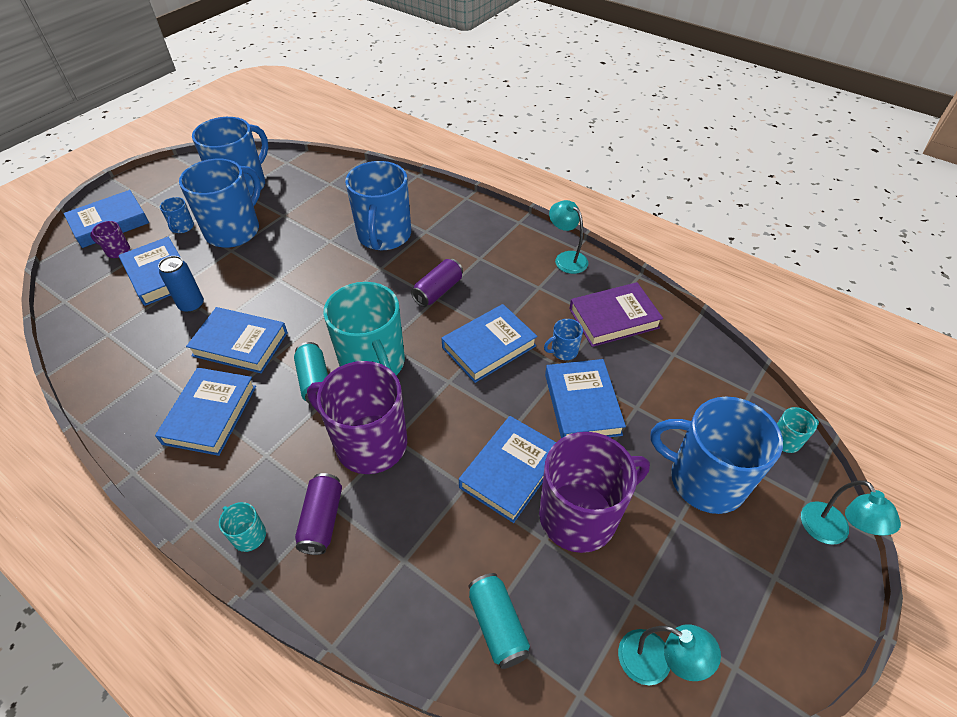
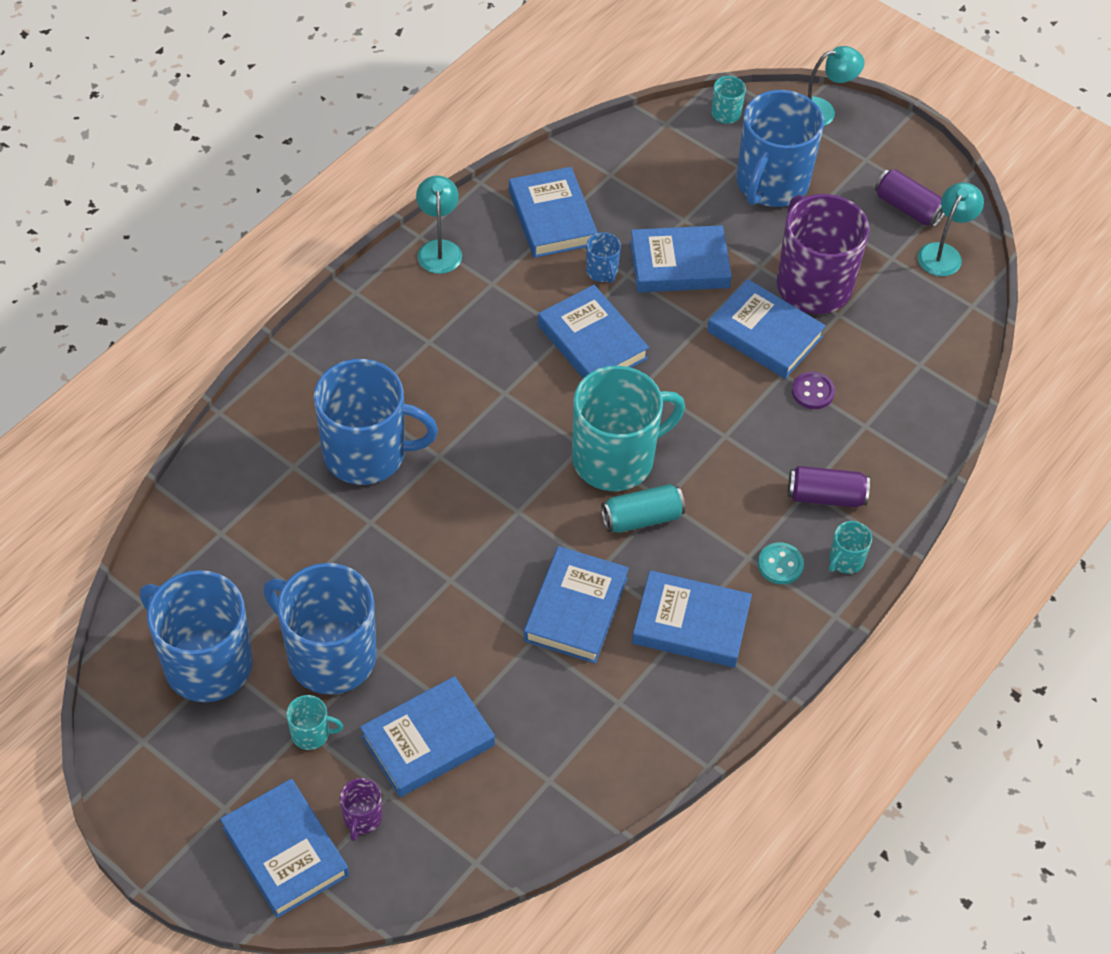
camera: 90 degrees left, 5 degrees up
(182, 227) = (311, 734): blue mug -> turquoise mug
(192, 305) = (497, 682): blue can -> none
(254, 480) = (780, 564): none -> turquoise button
(369, 443) = (731, 459): purple mug -> none
(438, 291) = (490, 390): purple can -> purple can (907, 208)
(444, 512) = (812, 392): none -> purple button
(497, 625) = (921, 356): turquoise can -> none
(566, 258) = (439, 249): turquoise lamp -> turquoise lamp turned 120 degrees clockwise
(614, 318) = (552, 218): purple book -> blue book

